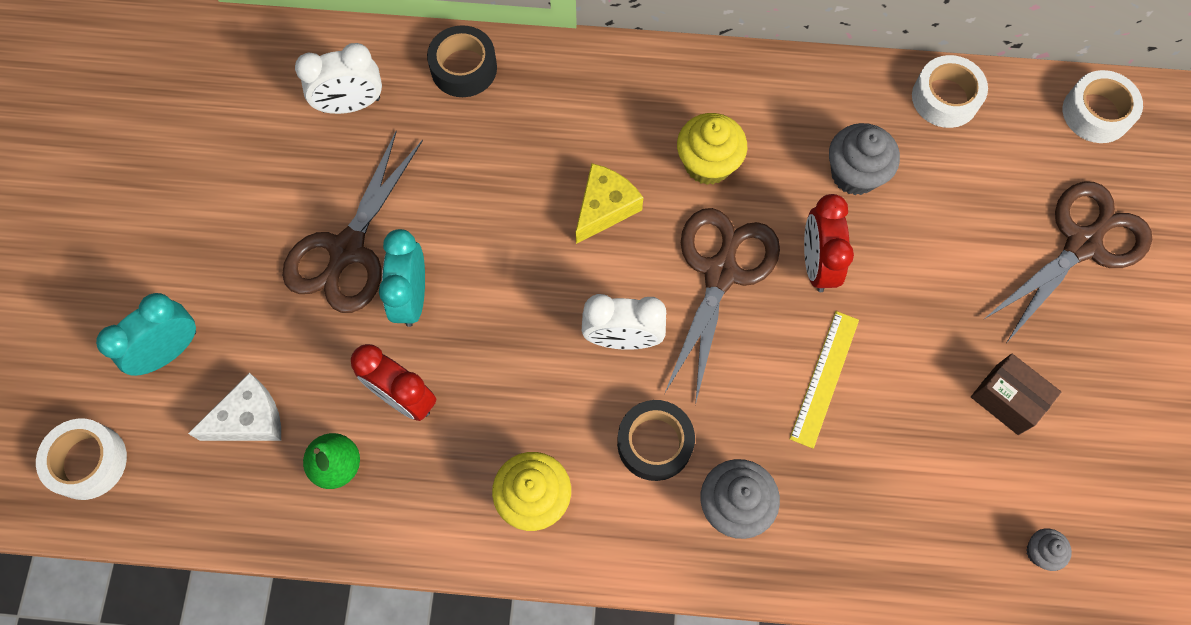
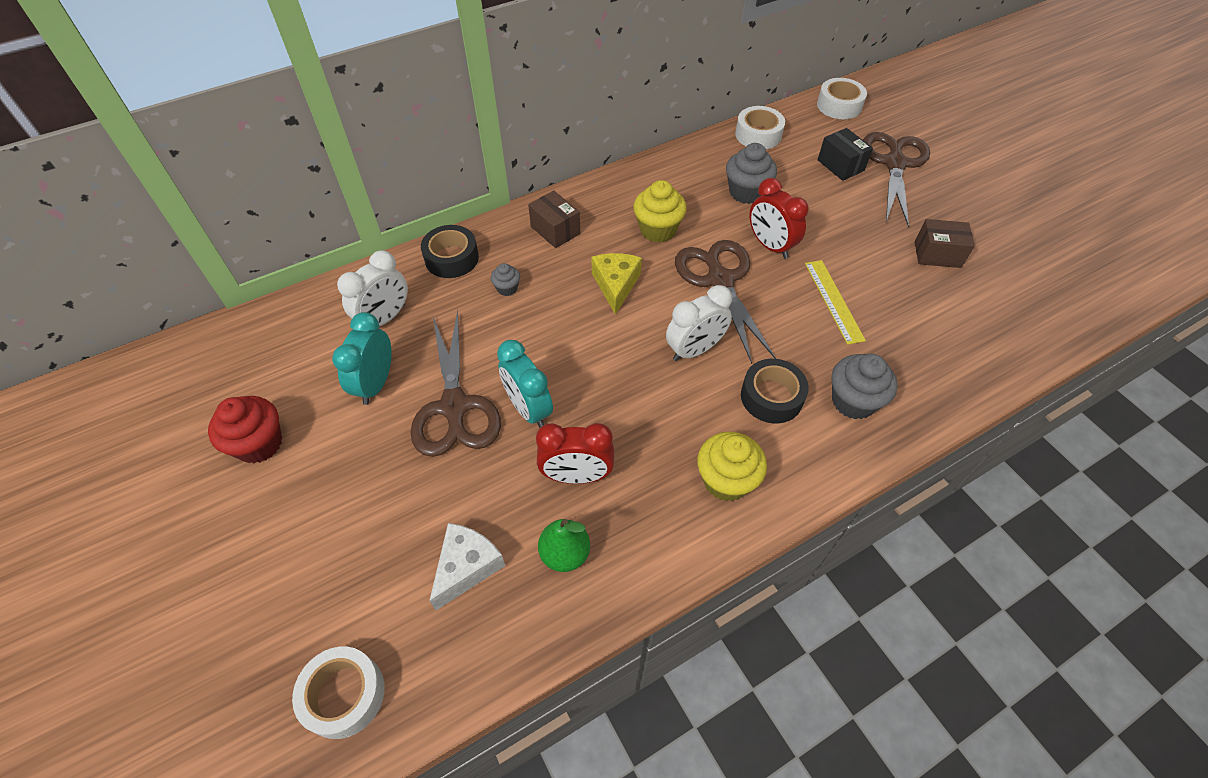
camera: 35 degrees left, 15 degrees down
(160, 178) = (259, 444): none -> red cupcake
(169, 351) = (358, 560): turquoise clock -> turquoise clock (376, 384)
(596, 96) = (555, 230): none -> brown box
(1008, 205) = (840, 165): none -> black box
(1040, 552) = (1034, 318): grey cupcake -> grey cupcake (507, 288)

